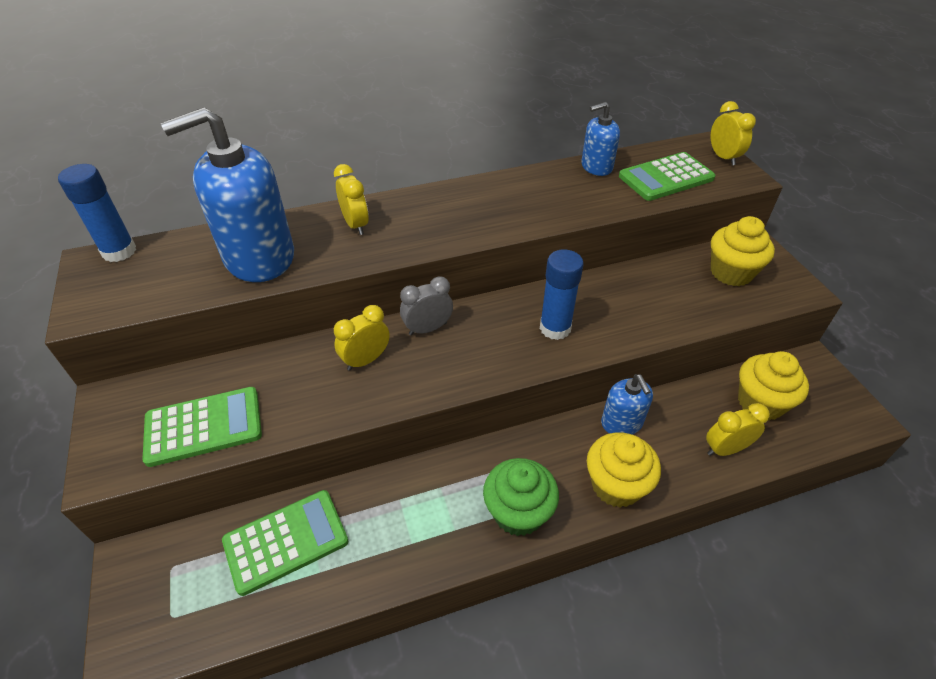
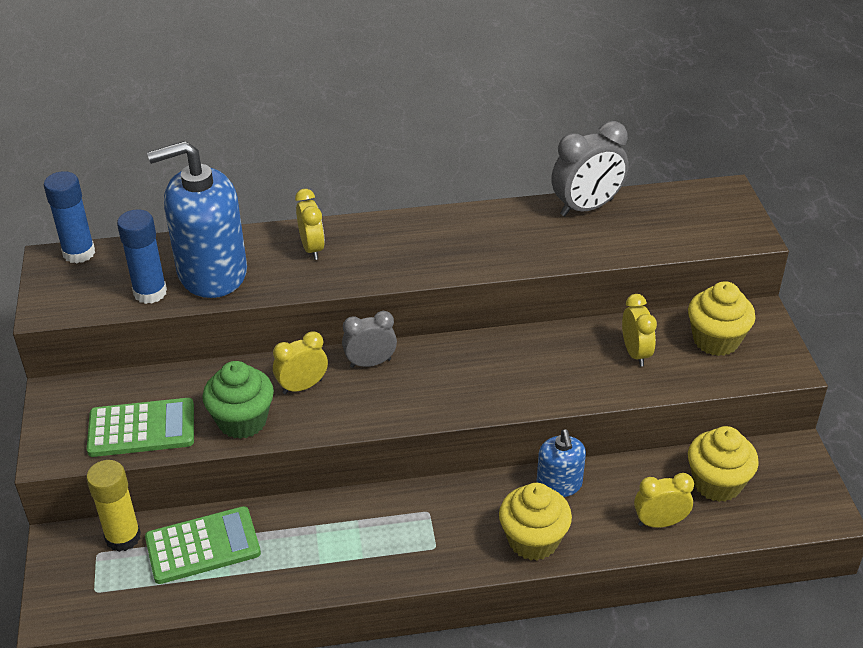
camera: 10 degrees right, 5 degrees down
(198, 544) = (123, 537): none -> yellow glue stick
(518, 512) = (428, 551): green cupcake -> green cupcake (242, 421)
(555, 328) = (501, 377): blue glue stick -> blue glue stick (150, 292)
(596, 167) = (586, 207): blue soap dispenser -> grey clock
(666, 177) = (659, 227): green calculator -> none
(723, 157) = (736, 209): yellow clock -> yellow clock (635, 353)

